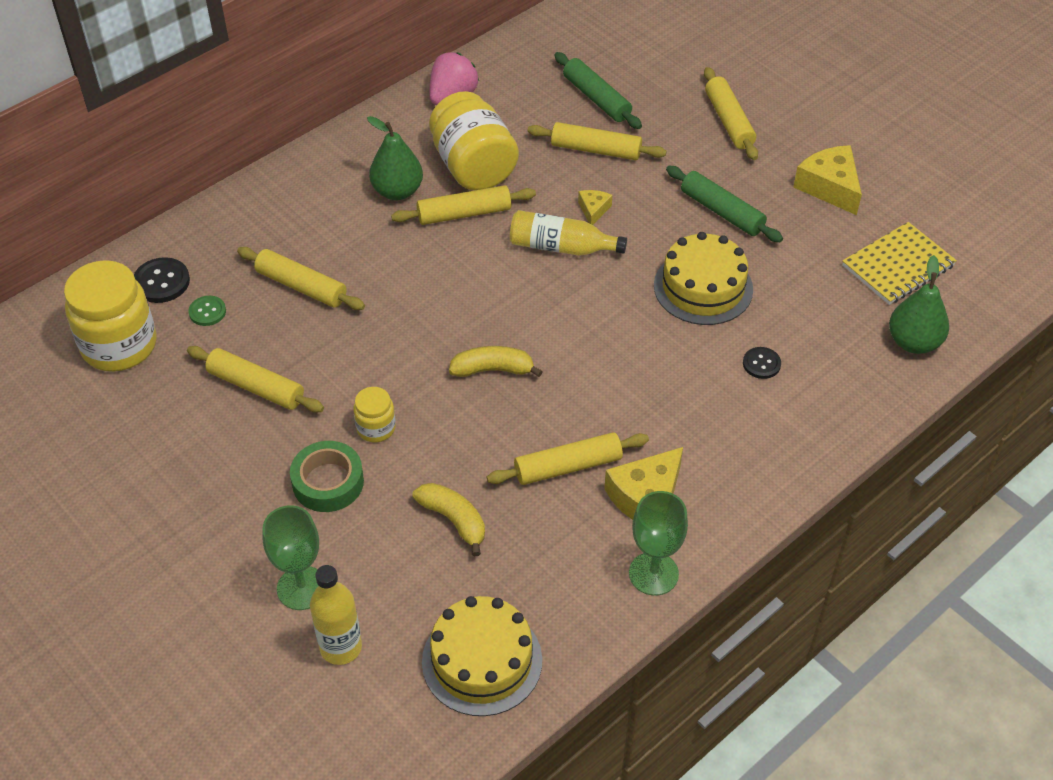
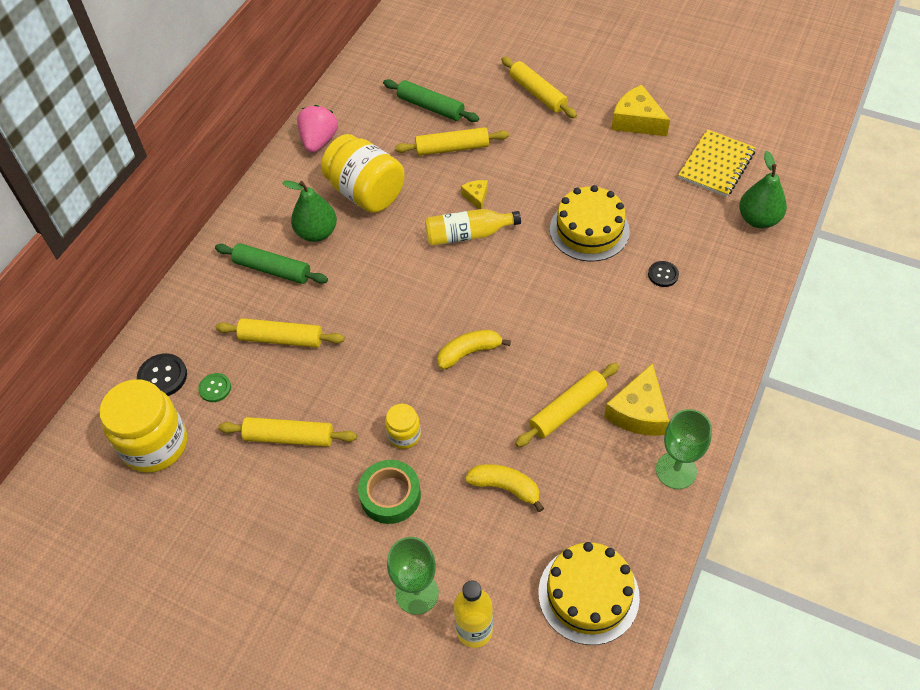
camera: 20 degrees left, 5 degrees up
(464, 213) = (379, 233): yellow rolling pin -> none
(722, 212) = (571, 166): green rolling pin -> green rolling pin (272, 269)

